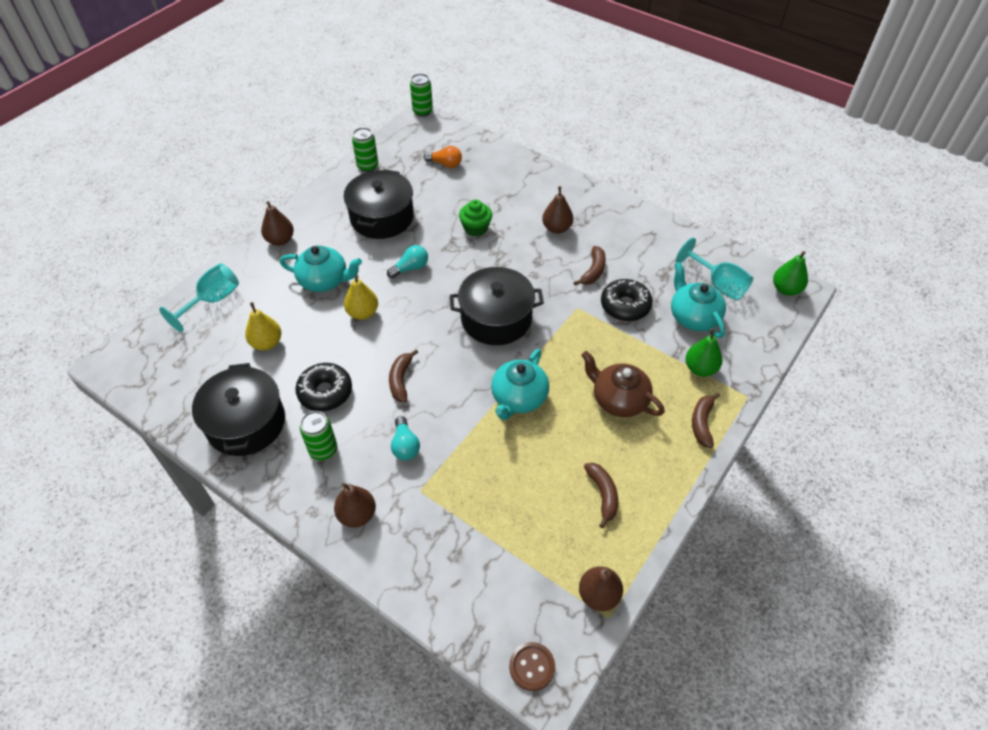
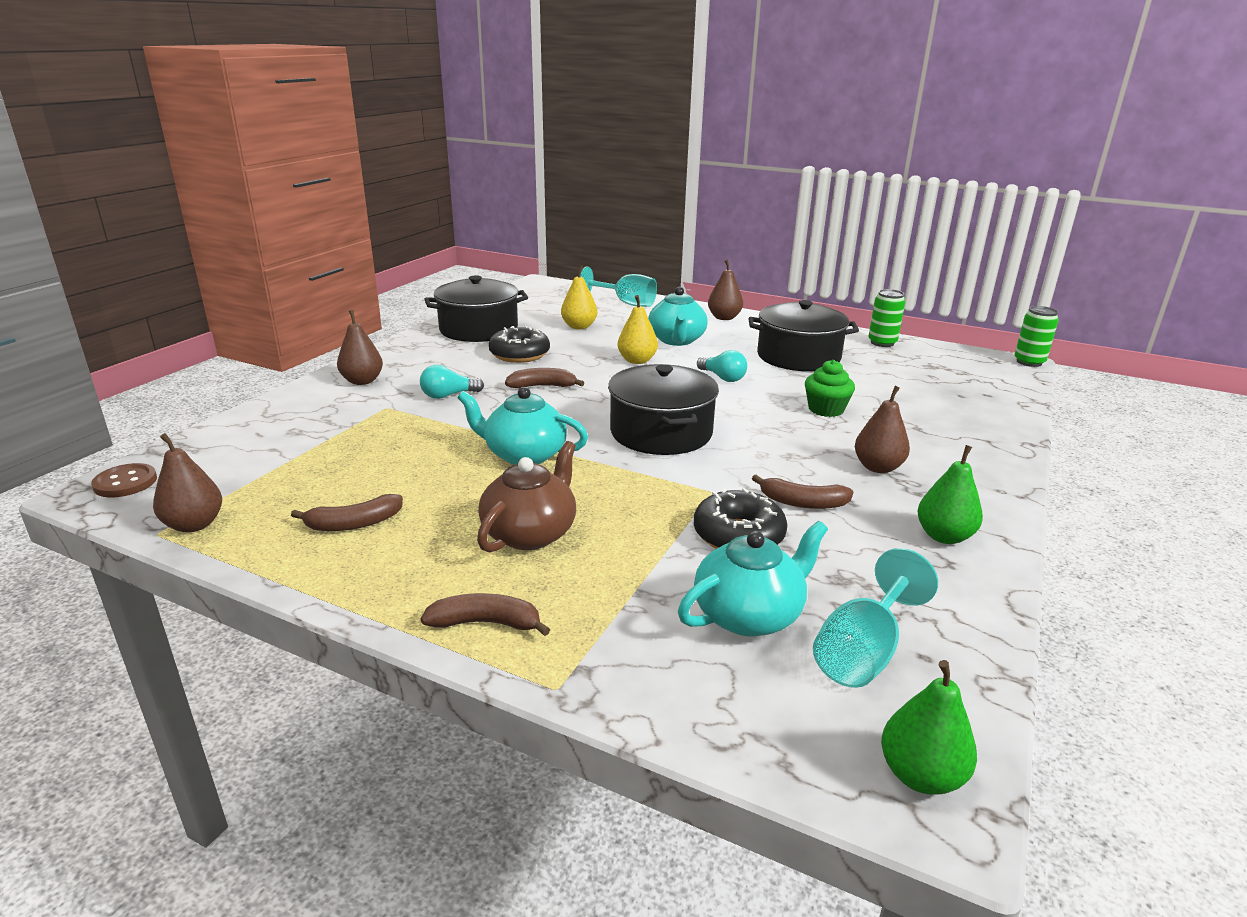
camera: 80 degrees right, 25 degrees down
(323, 450) = (445, 360): green can -> none
(445, 164) = (936, 382): orange light bulb -> none
(700, 368) = (616, 622): green pear -> green pear (944, 536)

